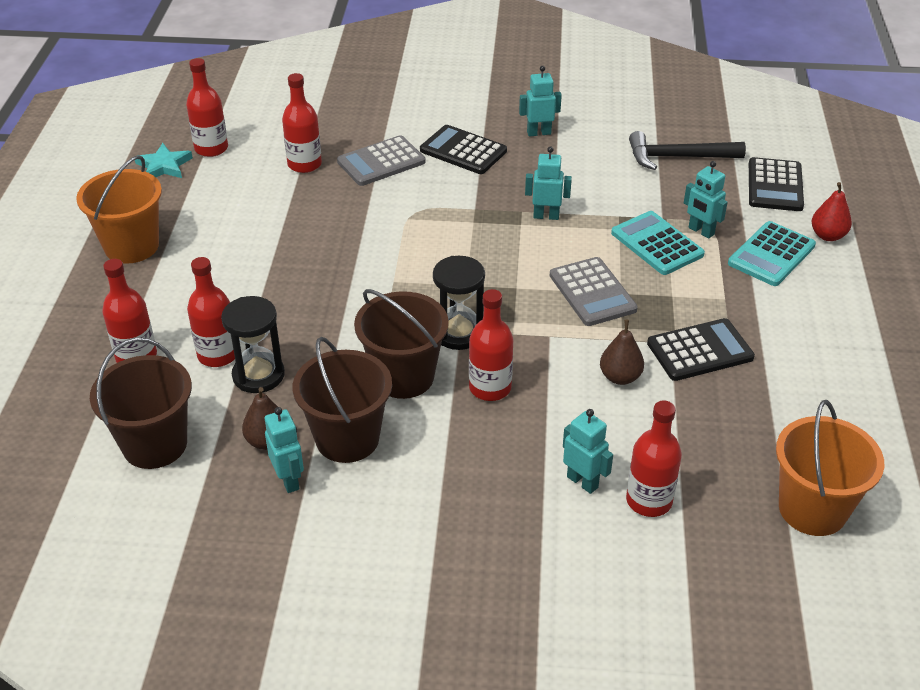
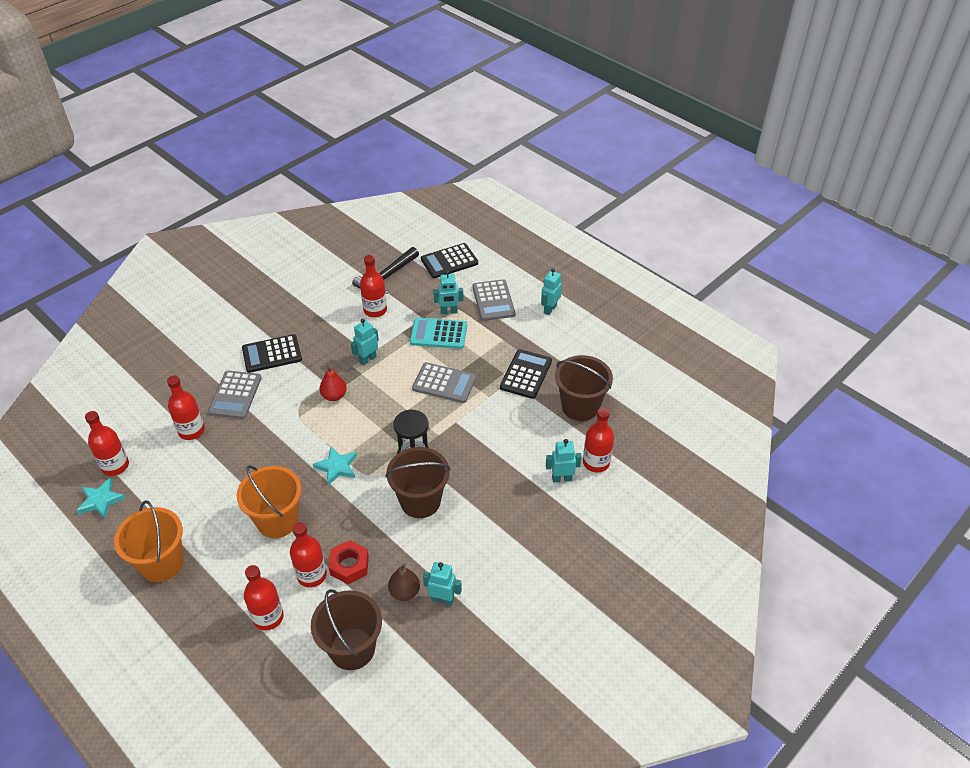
camera: 50 degrees left, 5 degrees up
(258, 375) = (349, 565): black hourglass -> red nut
(347, 438) = (439, 555): brown bucket -> brown bucket (580, 406)
(375, 285) = (337, 467): none -> turquoise star
(490, 388) = (466, 471): red bottle -> red bottle (375, 310)
(539, 133) = (297, 313): turquoise robot -> turquoise robot (550, 309)
(620, 377) = (511, 416): brown pear -> none
(771, 255) = (493, 301): turquoise calculator -> grey calculator
(775, 185) = (449, 261): black calculator -> black calculator turned 105 degrees clockwise
(812, 509) = (653, 410): orange bucket -> orange bucket (277, 520)
(828, 235) = (503, 272): red pear -> red pear (334, 396)

